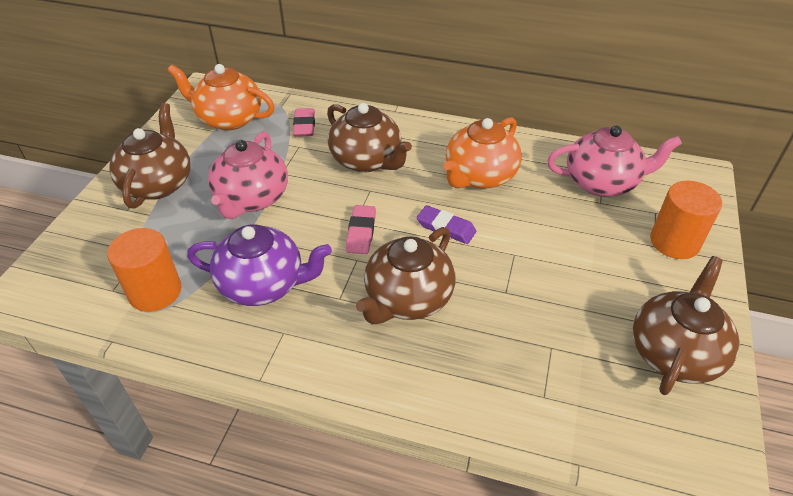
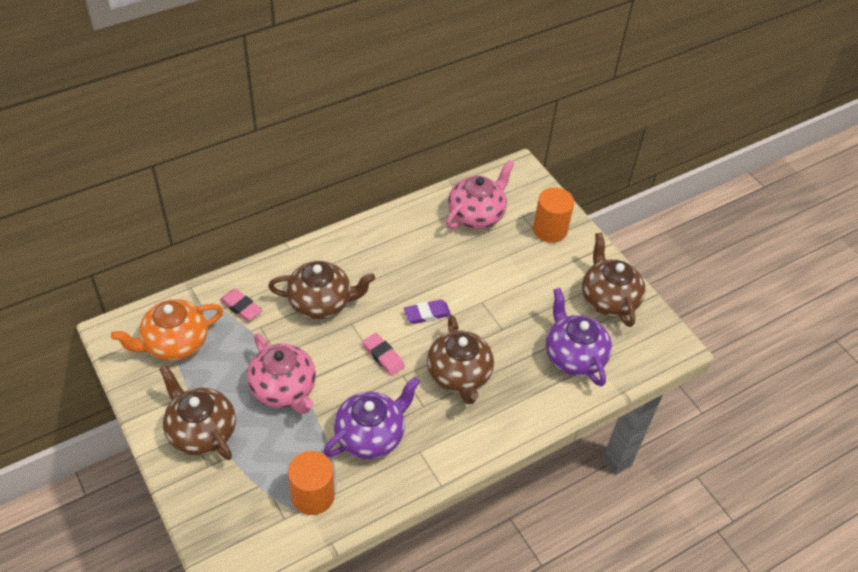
camera: 50 degrees left, 5 degrees up
(479, 176) = (404, 262): orange teapot -> none
(557, 376) = (573, 356): none -> purple teapot

